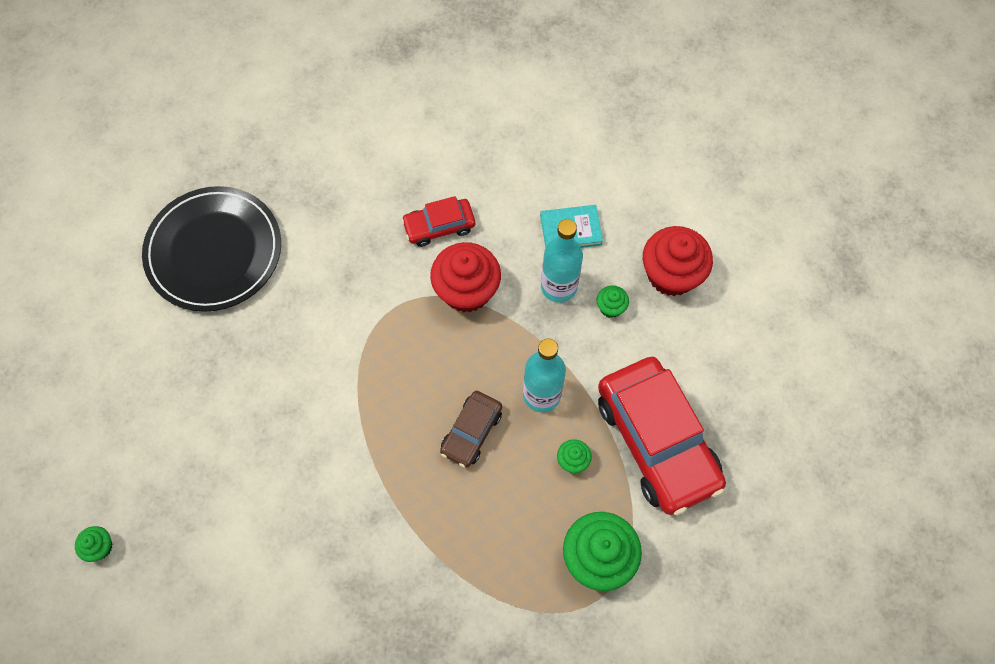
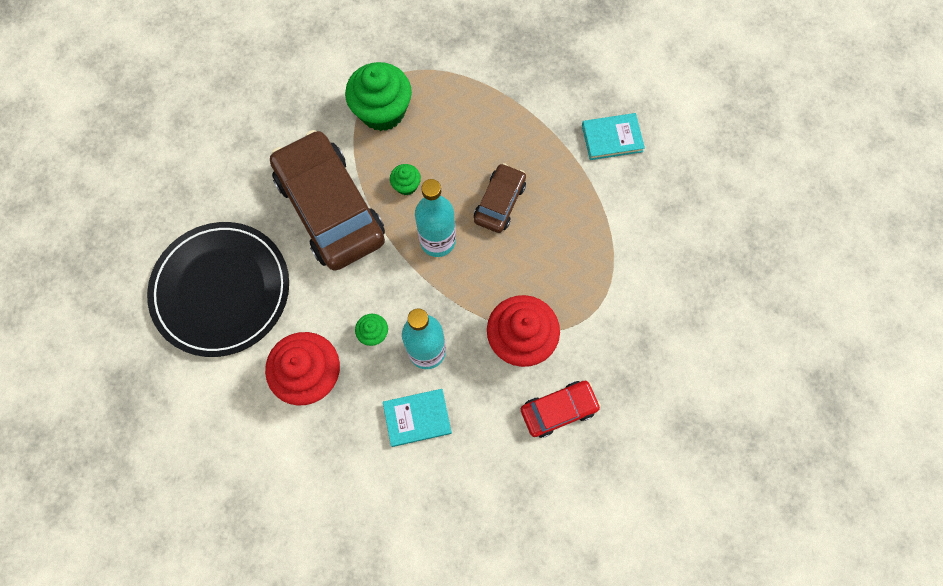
camera: 175 degrees right, 5 degrees up
(100, 547) = (796, 87): green cupcake -> none
(214, 251) = (788, 360): black plate -> black plate (221, 290)
(333, 498) = (612, 138): none -> turquoise book
(657, 441) = (330, 208): red car -> brown car

